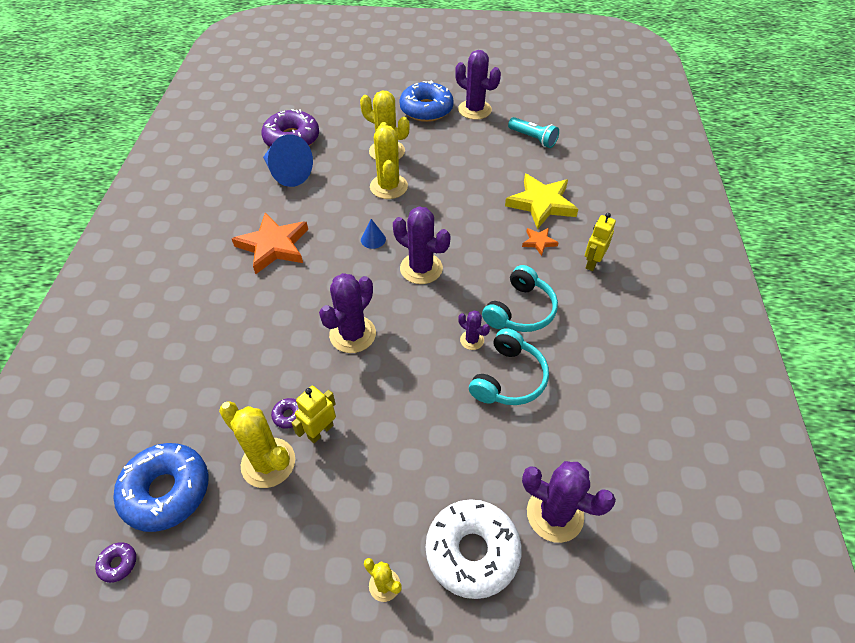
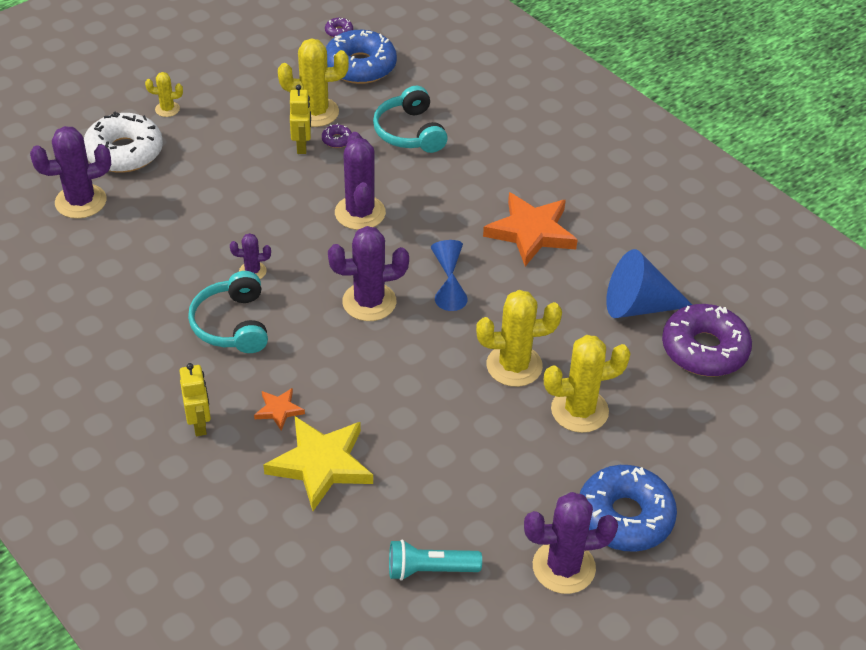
camera: 135 degrees right, 5 degrees down
(345, 262) = (447, 262): none -> blue cone
(388, 187) = (514, 366): yellow cactus -> yellow cactus turned 45 degrees counterclockwise
(508, 378) = (191, 262): turquoise headphones -> turquoise headphones (410, 132)

